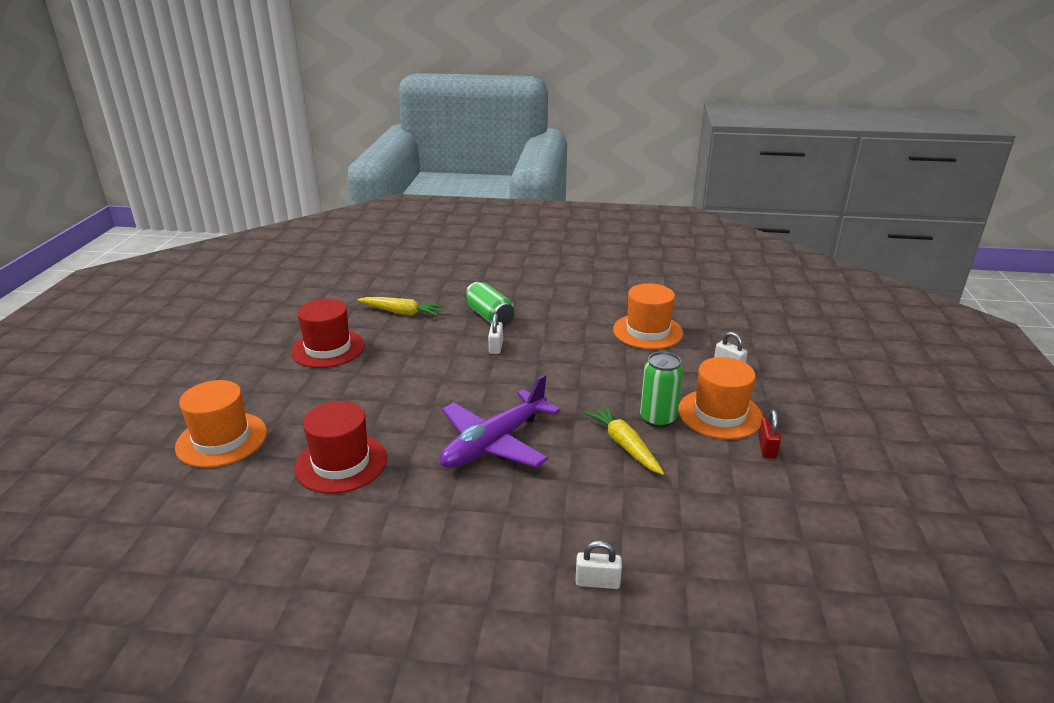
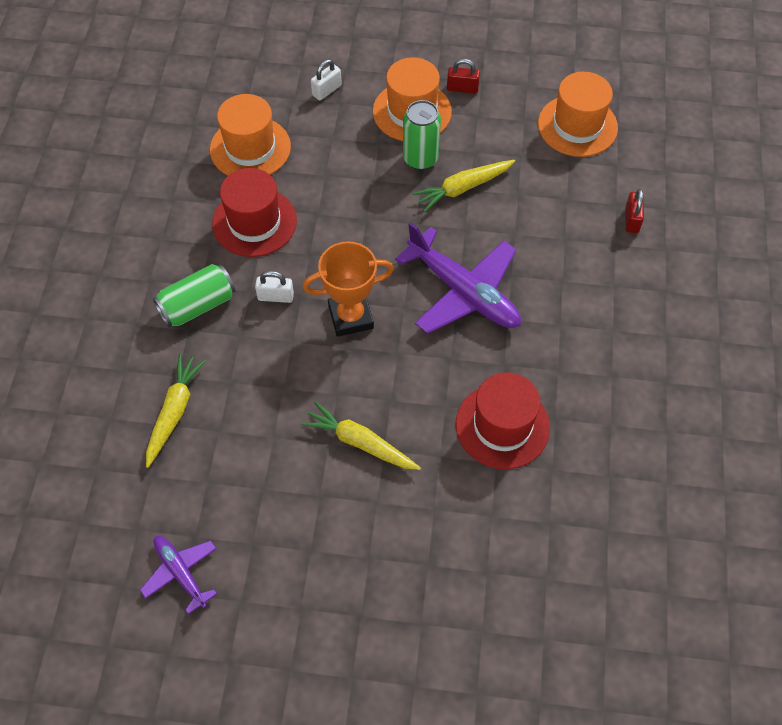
camera: 90 degrees left, 30 degrees up
(222, 439) = (468, 560): orange hat -> orange hat (577, 126)
(280, 320) = (180, 573): none -> purple plane
(328, 348) = (268, 488): red hat -> red hat (254, 222)
(351, 387) = (360, 443): none -> yellow carrot
(472, 381) = (350, 317): none -> orange trophy
(597, 582) = (631, 220): white padlock -> red padlock

